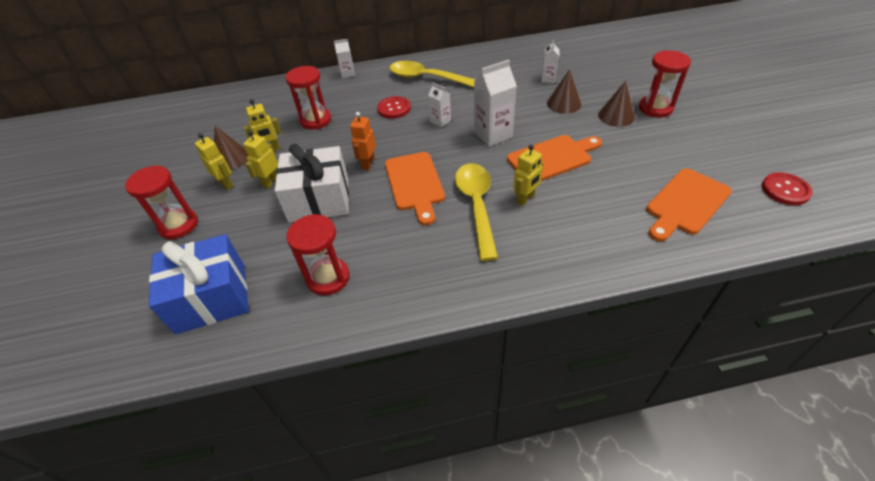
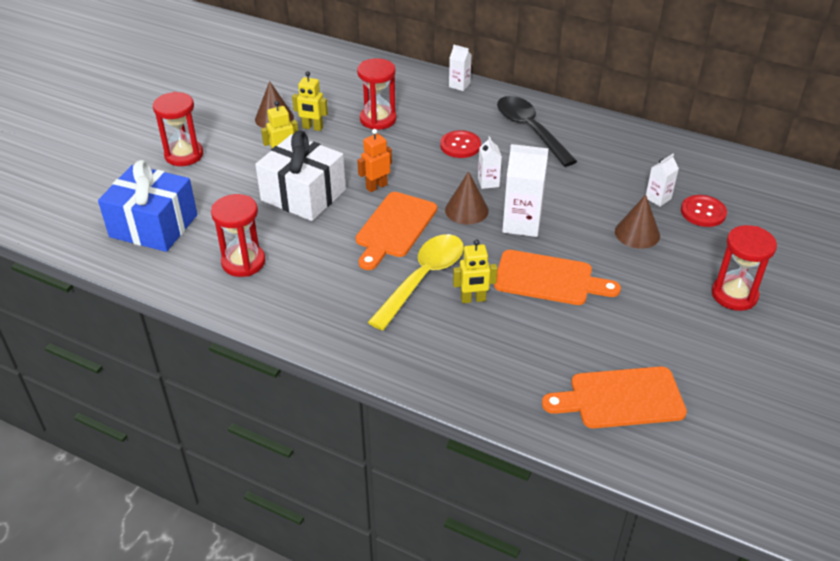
camera: 35 degrees right, 5 degrees down
(226, 184) = (249, 139): yellow robot -> none
(427, 78) = (530, 130): yellow spoon -> black spoon
(616, 116) = (676, 277): brown cone -> brown cone (466, 210)
(785, 190) = (750, 455): red button -> red button (703, 212)

